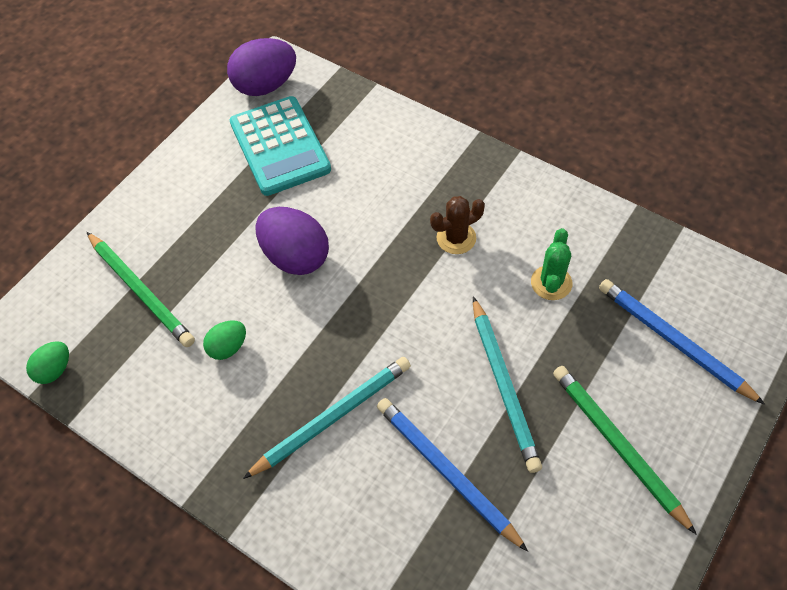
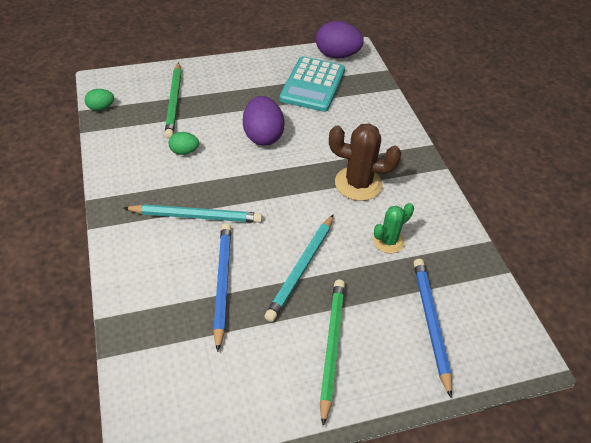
camera: 35 degrees right, 10 degrees down
(456, 238) = (358, 184): brown cactus -> brown cactus, size x1.64

